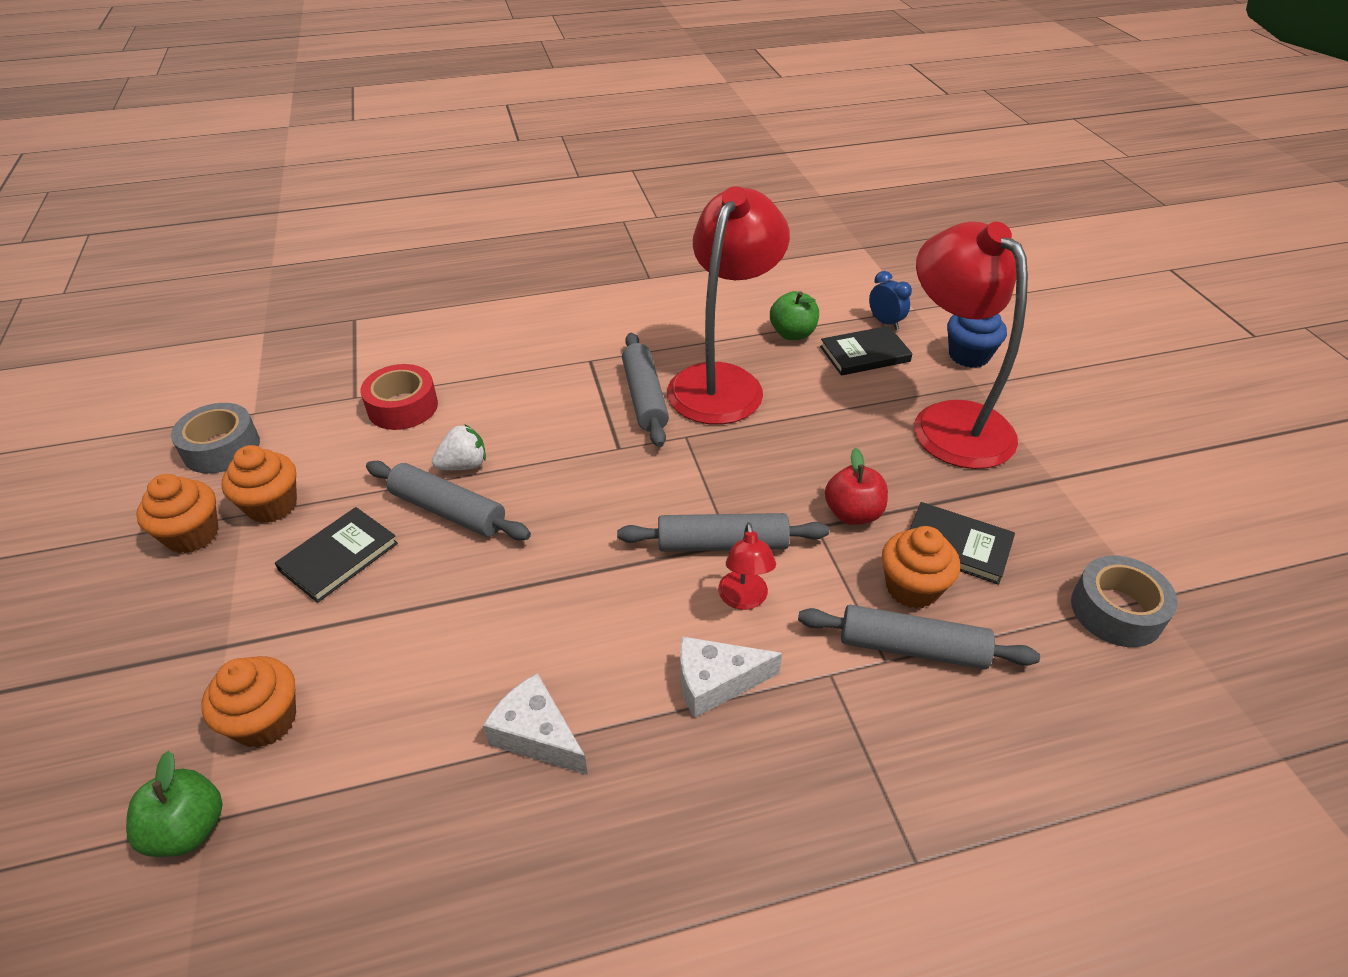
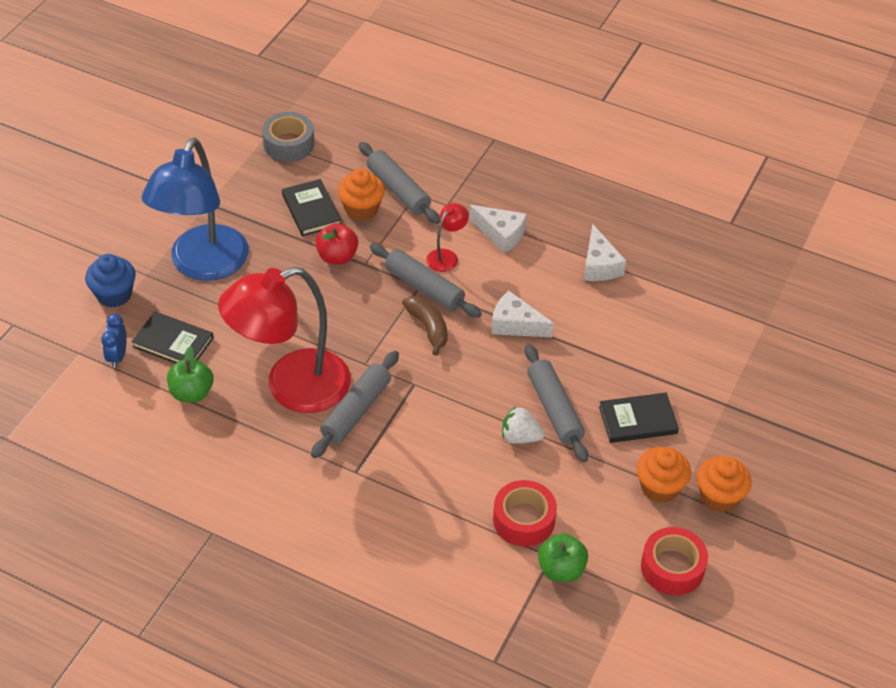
camera: 140 degrees left, 5 degrees up
(188, 829) = (773, 324): green apple -> green apple (561, 569)
(221, 448) = (672, 567): grey tape -> red tape
(265, 721) = (721, 350): orange cupcake -> none
(575, 571) = (515, 325): none -> white cheese
(666, 505) = (428, 328): none -> brown banana
(949, 421) = (203, 265): red lamp -> blue lamp

